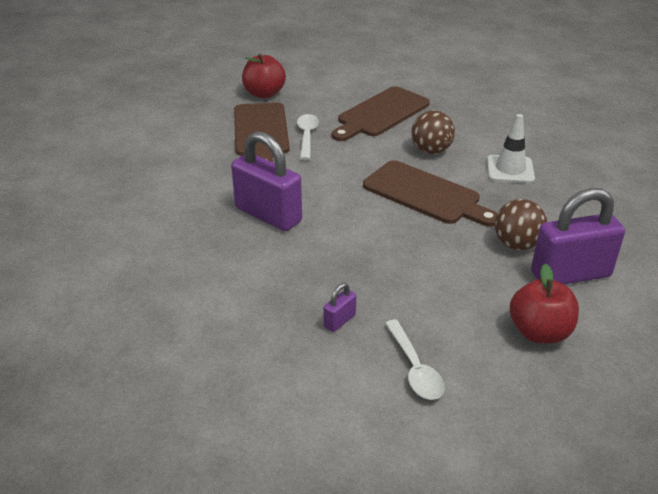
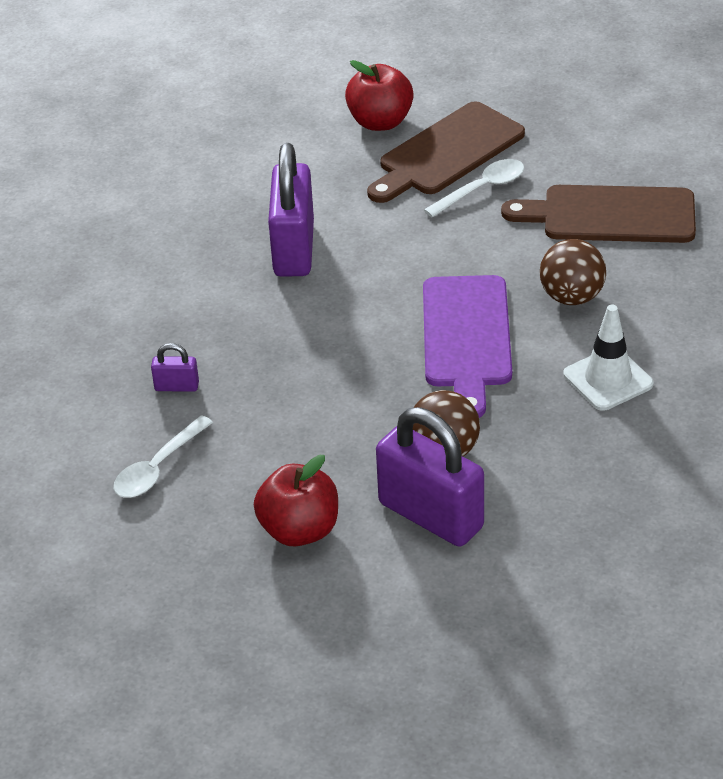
camera: 55 degrees right, 5 degrees up
(264, 94) = (537, 104): red apple -> red apple (380, 122)
(425, 194) = (466, 338): brown cutting board -> purple cutting board

